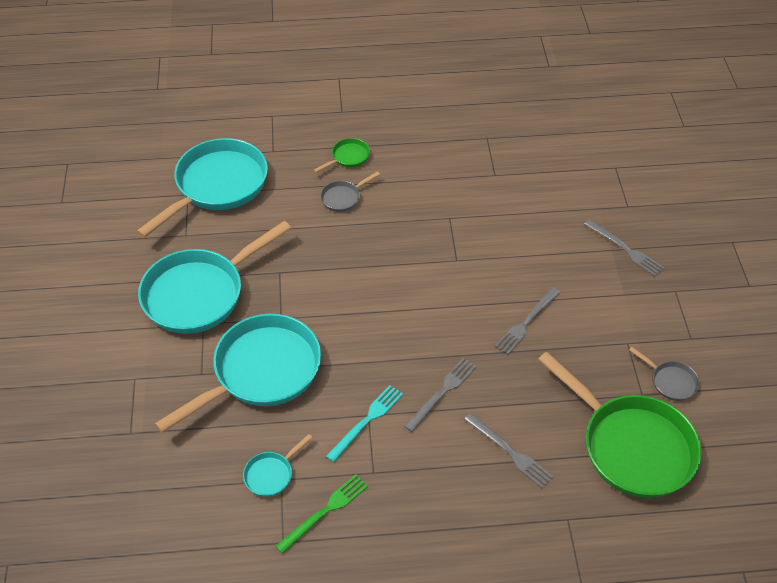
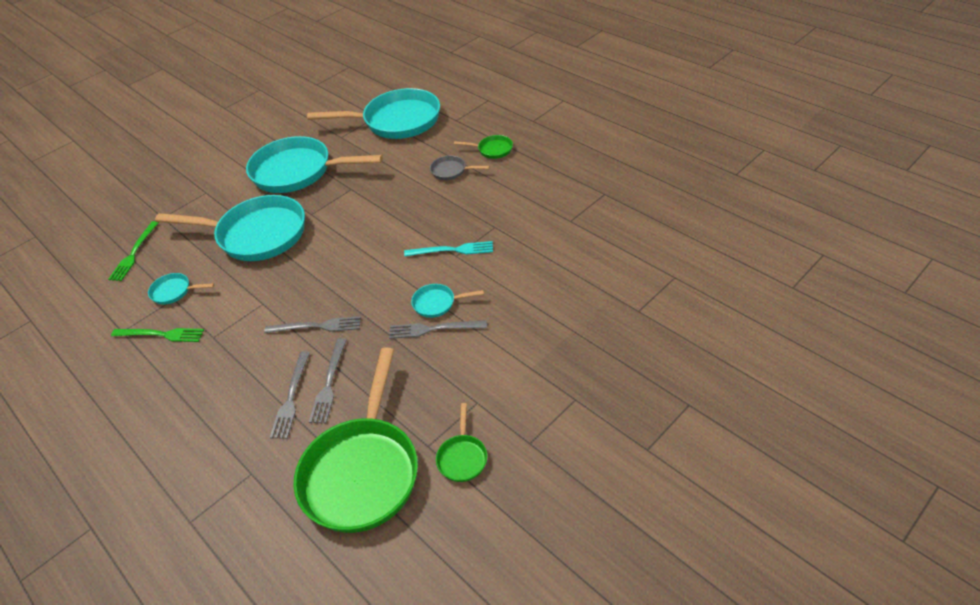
camera: 55 degrees right, 5 degrees down
(164, 482) = (134, 253): none -> green fork
(367, 421) = (256, 306): turquoise fork -> turquoise fork (452, 250)
(500, 304) = (437, 303): none -> turquoise pan
(625, 249) = (585, 338): grey fork -> grey fork (329, 383)
(671, 381) = (462, 457): grey pan -> green pan

